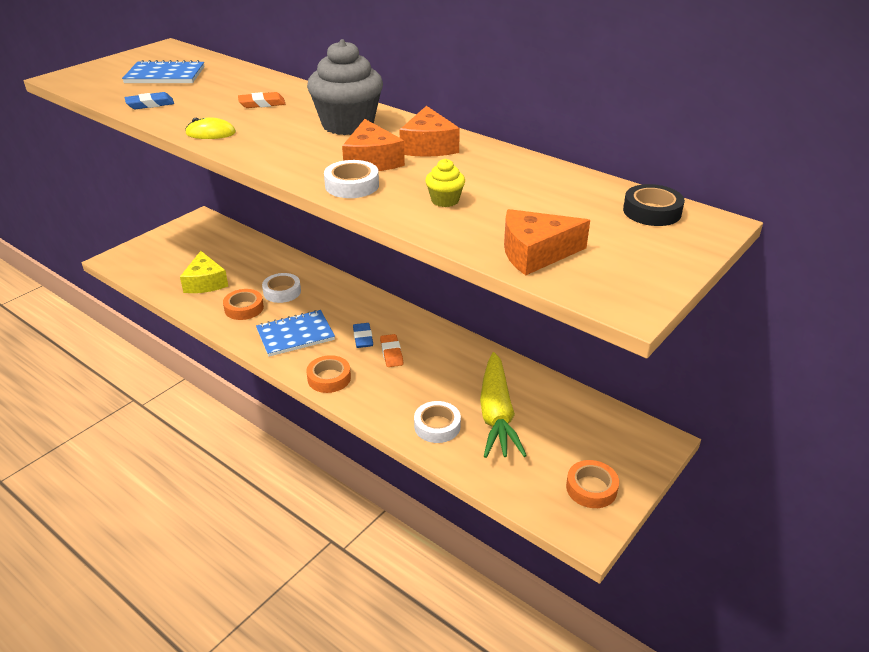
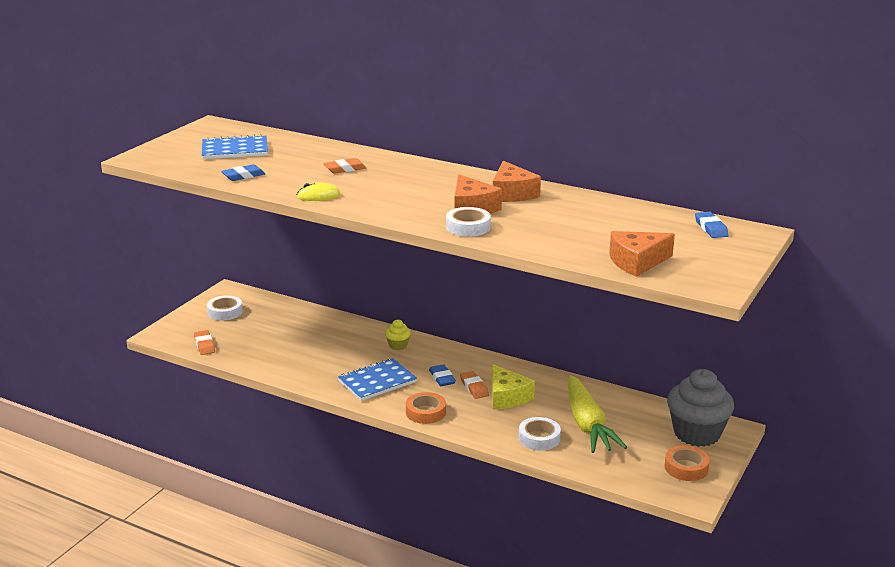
camera: 10 degrees left, 10 degrees down
(149, 275) = (204, 345): none -> orange eraser
(205, 282) = (265, 346): yellow cheese -> yellow cheese (507, 397)
(244, 308) = (316, 364): orange tape -> none
(282, 292) = (346, 347): white tape -> white tape (225, 312)
(348, 125) = (433, 181): grey cupcake -> grey cupcake (696, 433)
(445, 200) = (549, 232): yellow cupcake -> yellow cupcake (398, 345)
(652, 211) = (711, 228): black tape -> blue eraser

